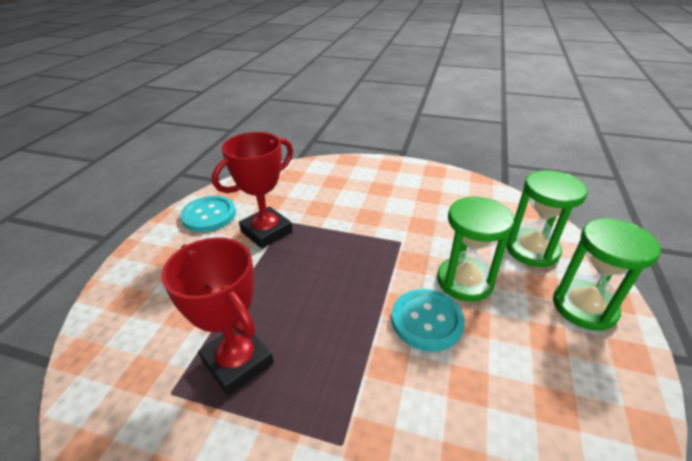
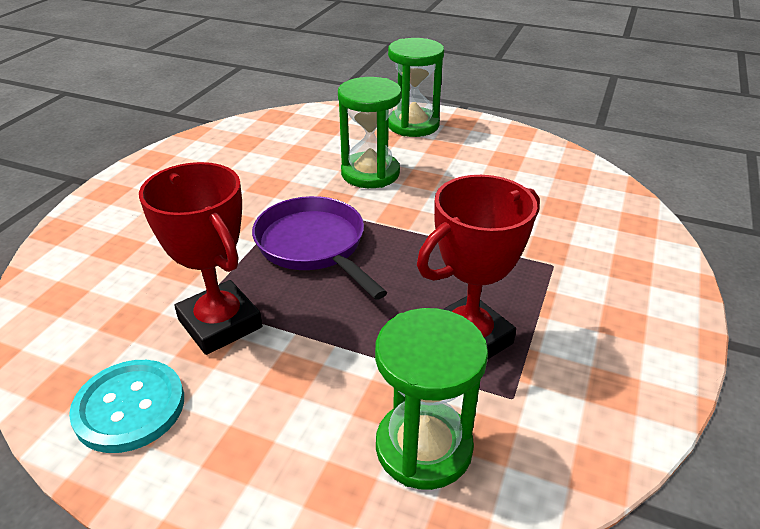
camera: 85 degrees left, 0 degrees up
(348, 260) = (314, 246): none -> purple pan
(427, 320) = (419, 202): turquoise button -> none
(532, 250) = (336, 130): green hourglass -> green hourglass (423, 447)

